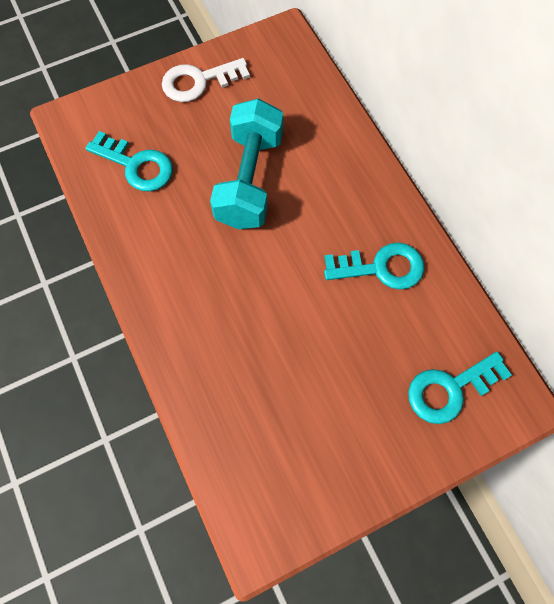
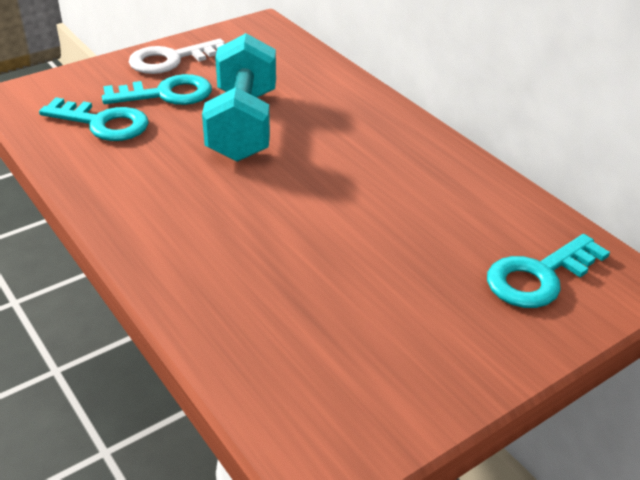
camera: 10 degrees left, 30 degrees down
(381, 267) = (418, 181): turquoise key -> turquoise key (166, 94)

